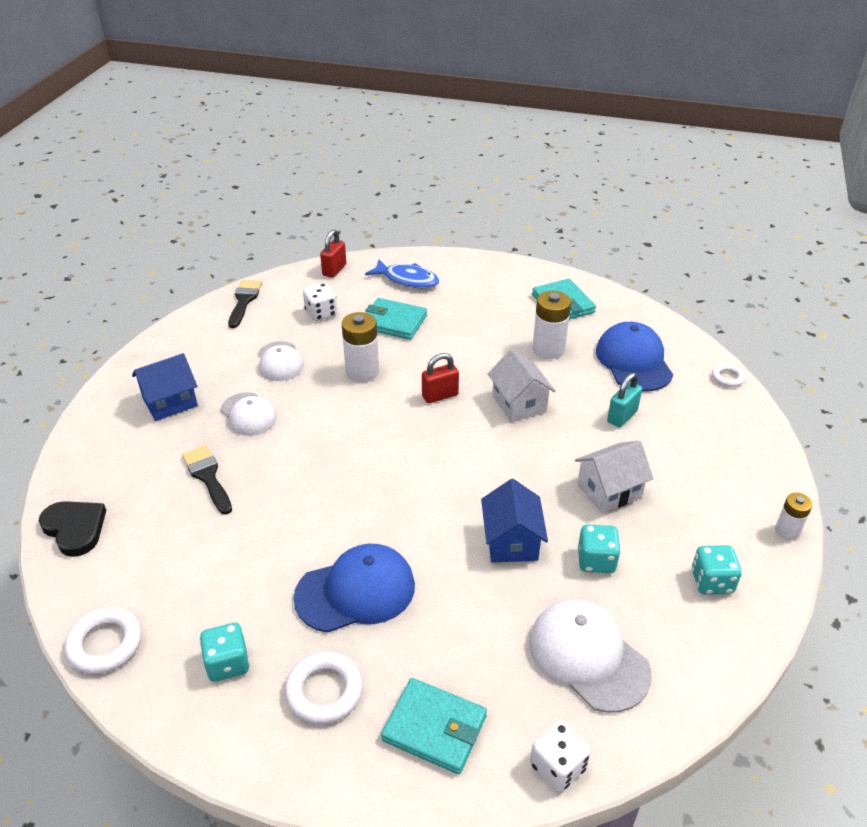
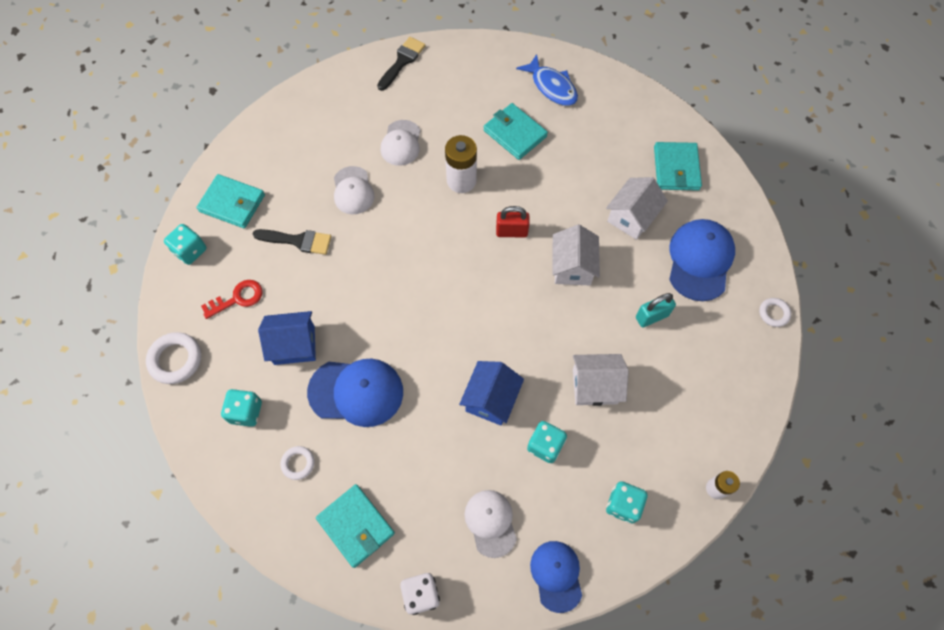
camera: 25 degrees right, 25 degrees up
(75, 528) = (190, 251): black heart -> turquoise dice
(109, 468) = (232, 203): none -> turquoise wallet
(159, 553) = (238, 298): none -> red key
(170, 402) = (300, 154): blue house -> blue house (294, 345)
(207, 476) = (298, 241): black brush -> black brush turned 105 degrees clockwise
(321, 313) = (458, 100): white dice -> none
(324, 691) = (298, 463): white ring -> white ring, size x0.59
(334, 270) = (494, 51): red padlock -> none
(548, 349) = (631, 217): white battery -> white house
(588, 657) = (490, 522): white cap -> white cap, size x0.65
(693, 677) = (556, 575): none -> blue cap

